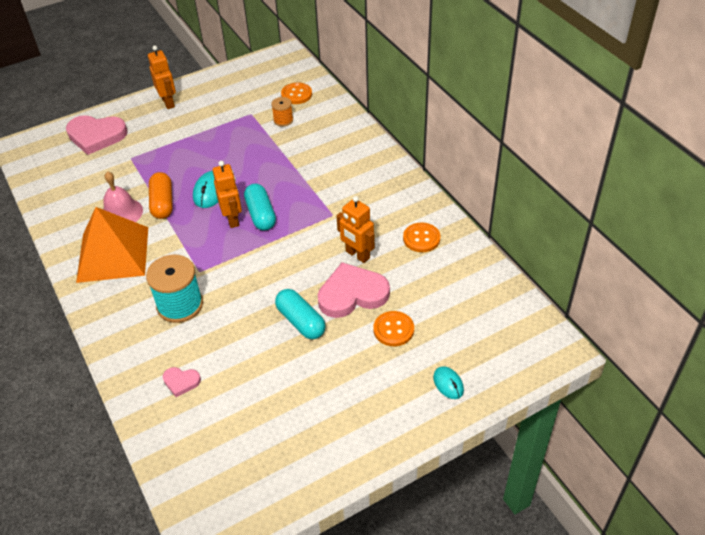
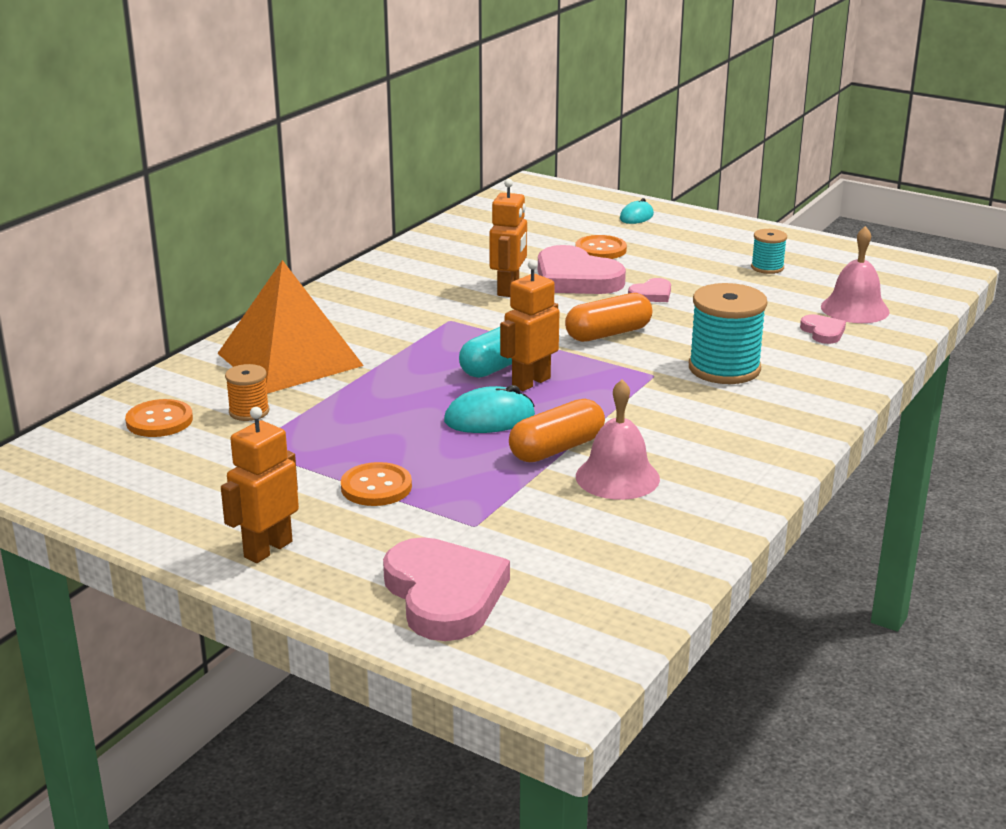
camera: 120 degrees left, 20 degrees down
(113, 254) = (705, 449): orange pyramid -> orange pyramid (290, 359)
(196, 423) = (855, 309): none -> pink bell
(262, 274) = (608, 334): none -> orange capsule
(297, 413) = (767, 267): none -> turquoise spool
(301, 321) = (651, 294): turquoise capsule -> pink heart
(421, 238) = (440, 263): orange button -> orange button (376, 487)

